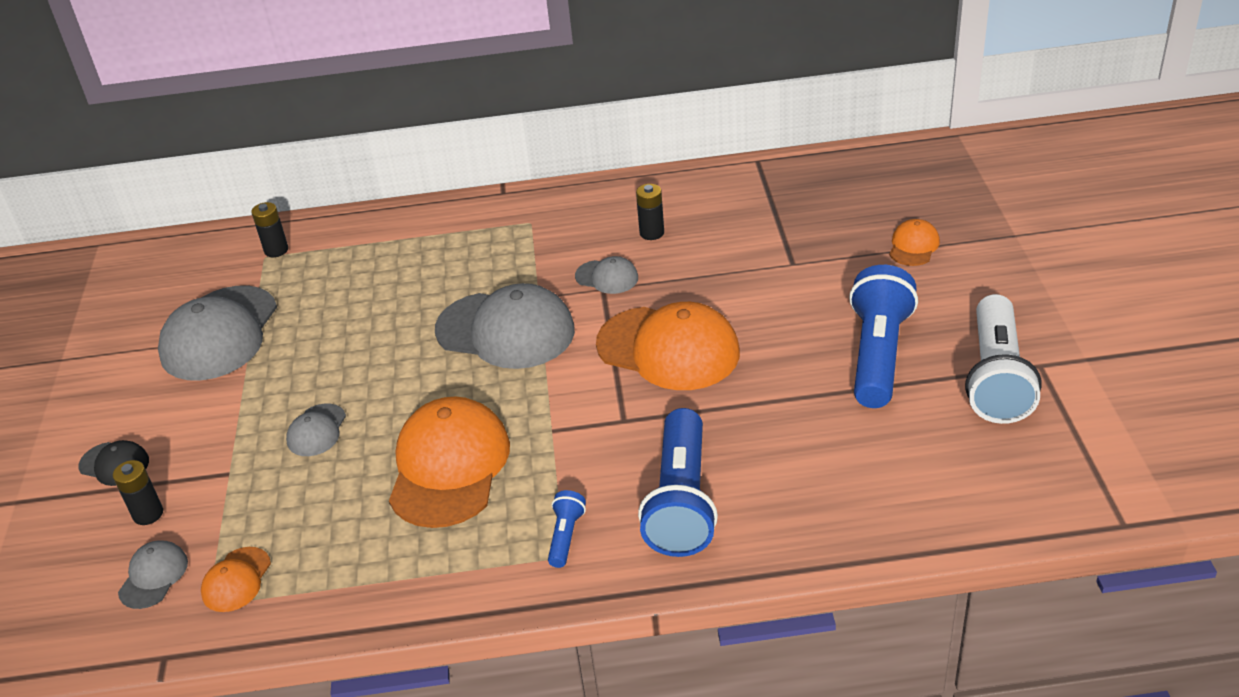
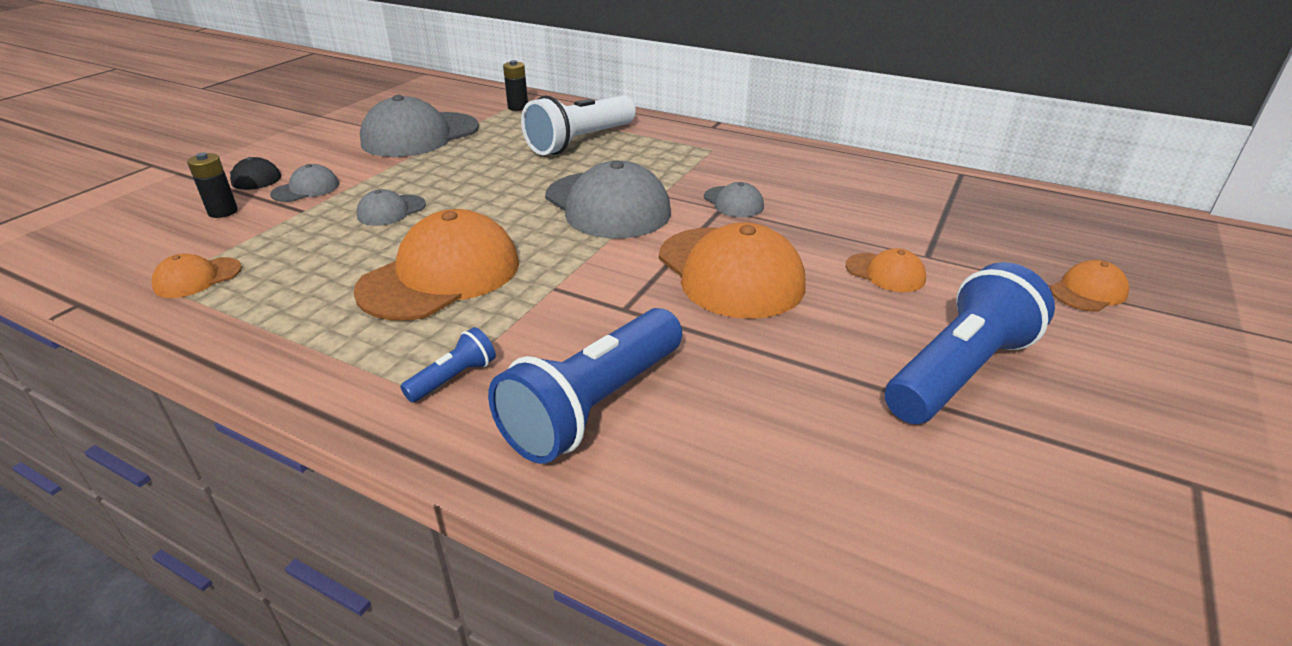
camera: 30 degrees right, 5 degrees down
(153, 576) = (162, 249): grey cap -> grey cap (306, 189)
(652, 233) = (807, 188): black battery -> none
(776, 294) = (885, 273): none -> orange cap
(996, 378) = (1112, 469): white flashlight -> white flashlight (580, 142)

